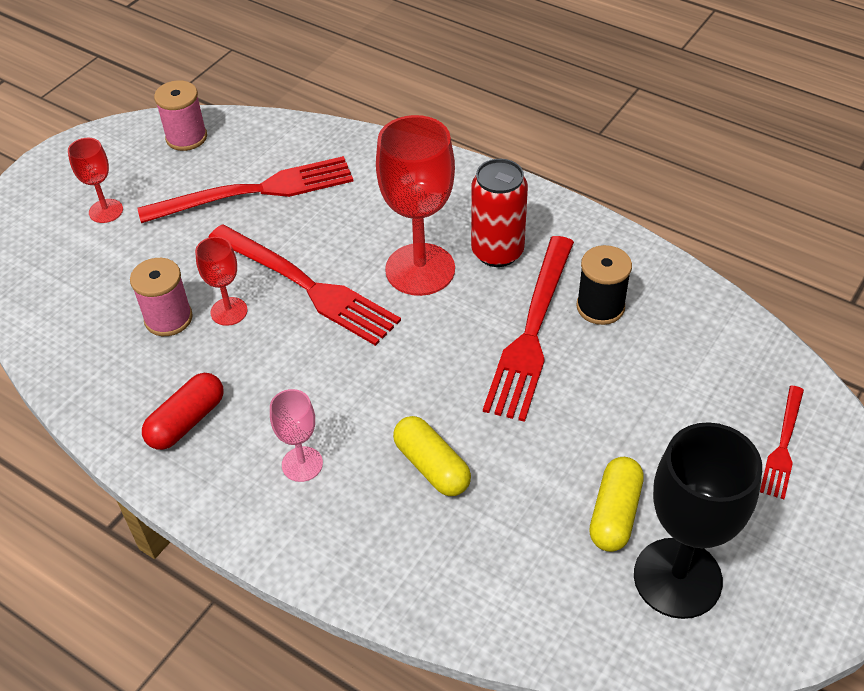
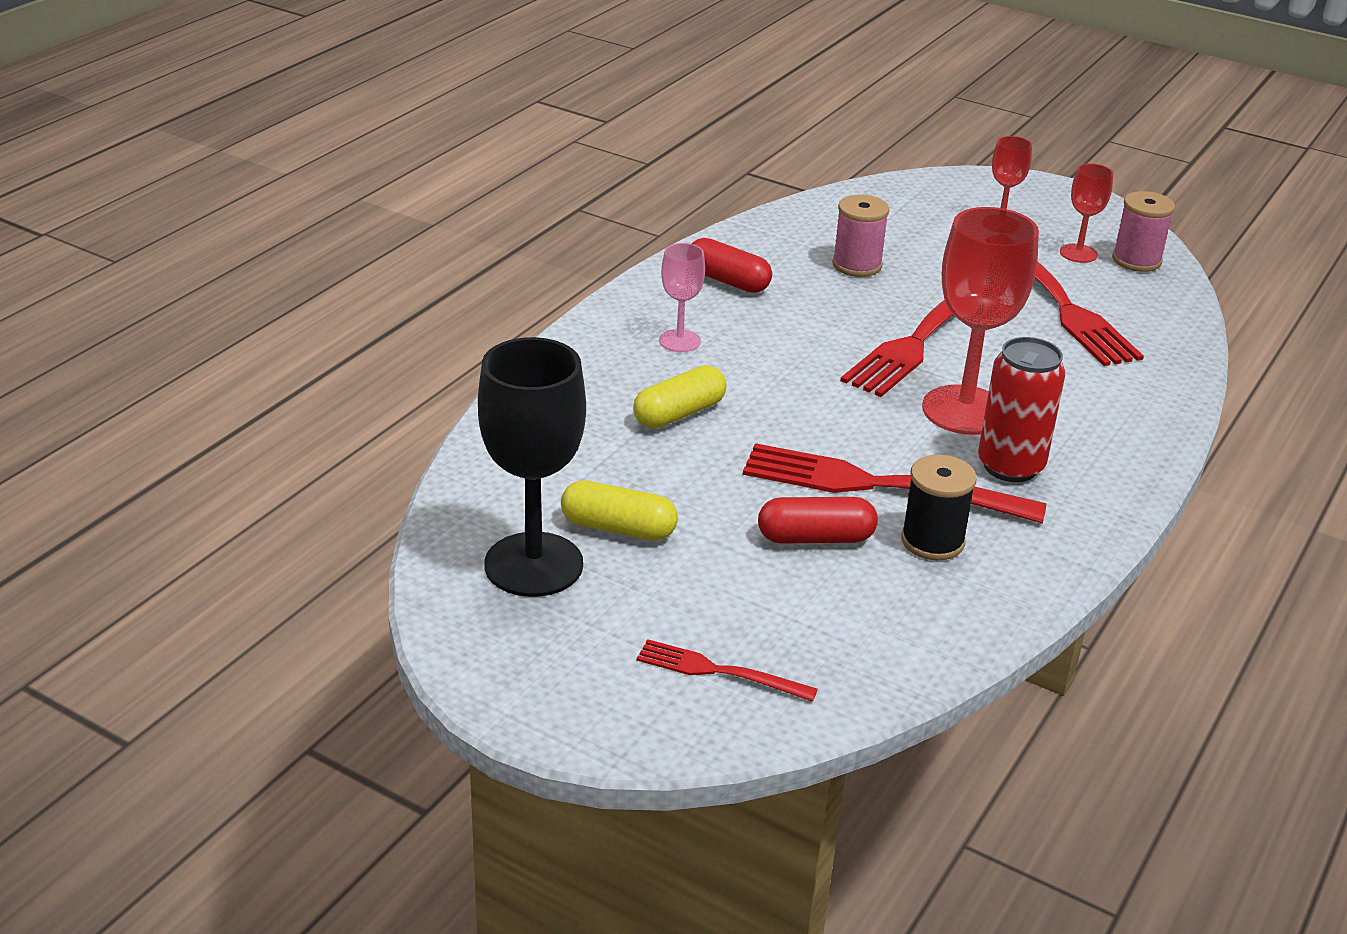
camera: 85 degrees right, 15 degrees down
(229, 311) = (873, 296): red goblet -> red goblet (1078, 253)
(607, 377) = (815, 538): none -> red capsule

